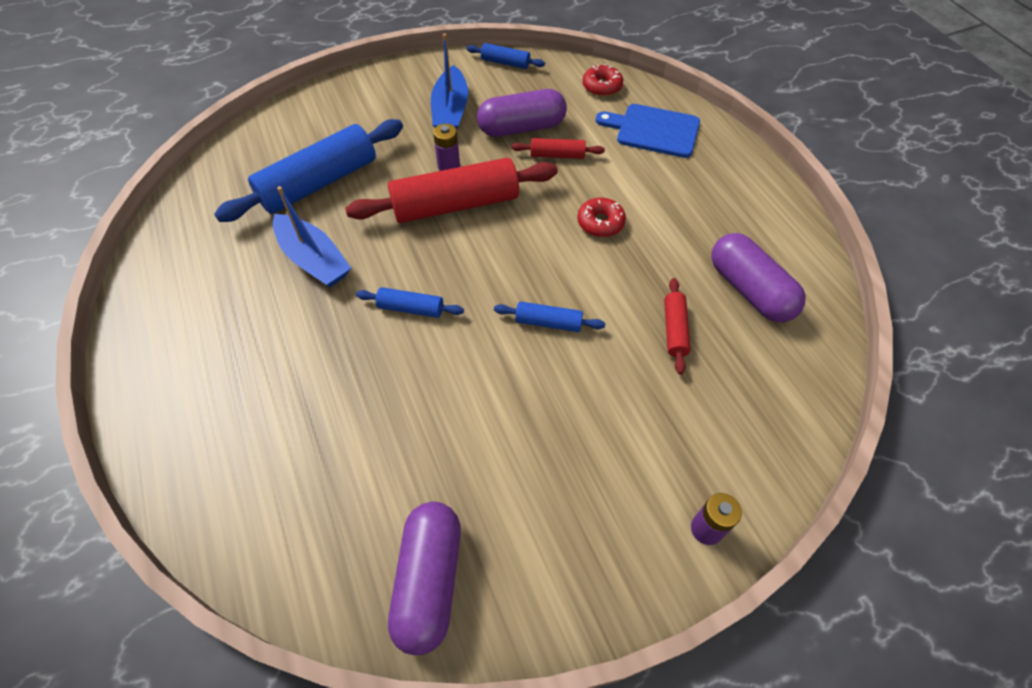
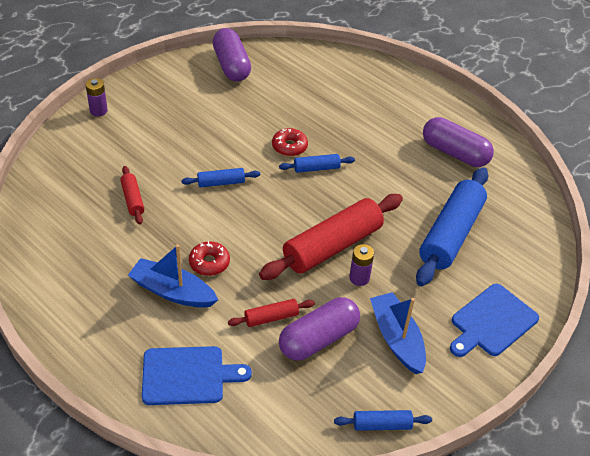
camera: 155 degrees right, 10 degrees down
(314, 260) = (404, 180): blue boat -> blue boat (172, 291)
(355, 102) = (492, 322): none -> blue cutting board
(602, 86) = (260, 422): red donut -> red donut (289, 146)
(750, 290) = (79, 240): purple capsule -> purple capsule (454, 153)

